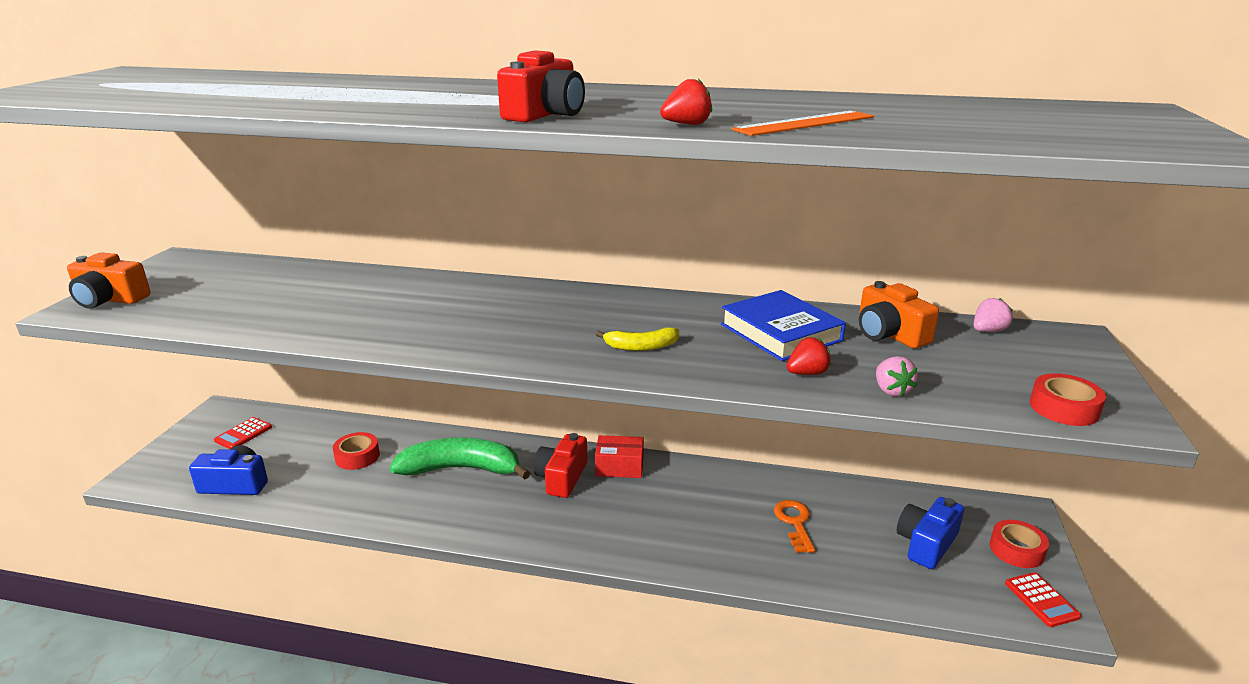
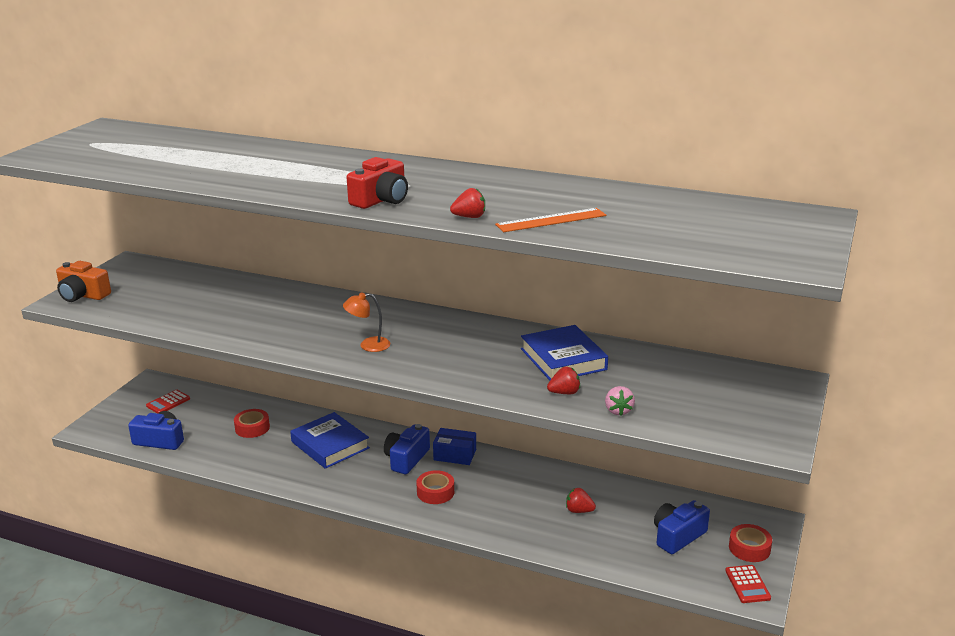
camera: 10 degrees right, 0 degrees up
(461, 469) = (330, 445): green banana -> blue book
(520, 334) = (368, 345): none -> orange lamp
(561, 478) = (406, 459): red camera -> blue camera
(619, 467) = (455, 455): red box -> blue box
(641, 347) = (453, 362): yellow banana -> none
(794, 523) = (579, 511): orange key -> red strawberry
(889, 334) = (647, 367): orange camera -> none
(988, 331) = (728, 370): pink strawberry -> none
(1064, 408) = (737, 434): red tape -> red tape (435, 492)

